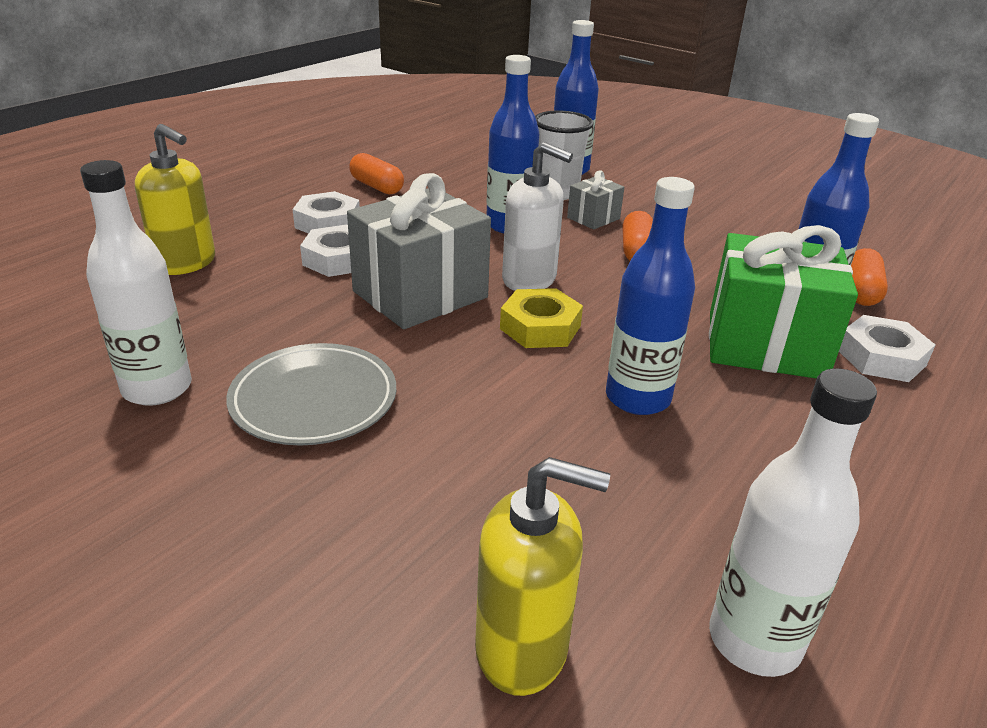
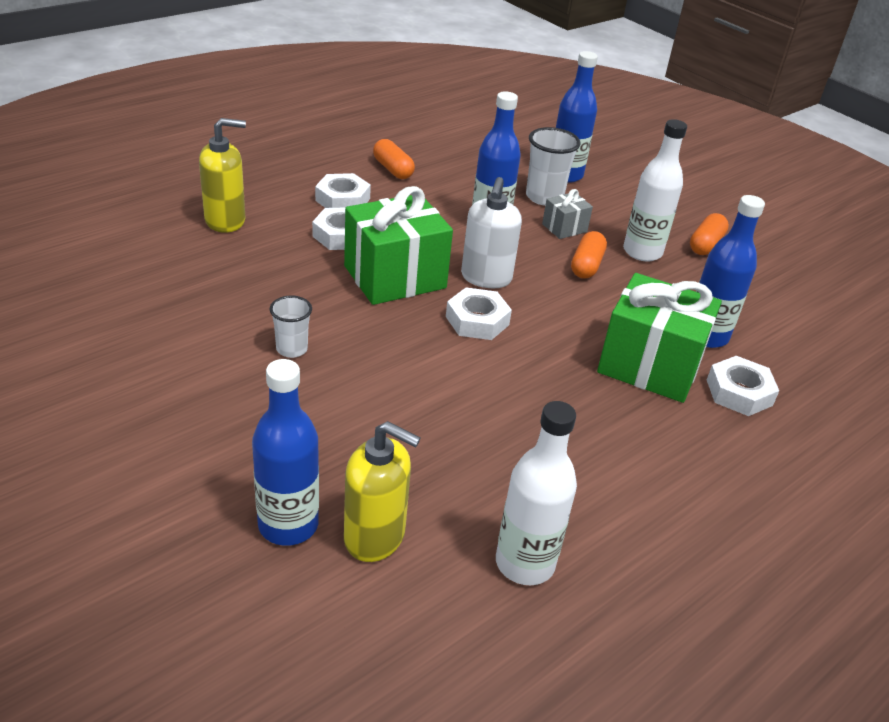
camera: 10 degrees right, 5 degrees up
(157, 388) = (187, 321): white bottle -> white bottle (642, 252)
(186, 263) = (225, 221): yellow soap dispenser -> yellow soap dispenser turned 60 degrees counterclockwise
(314, 399) = (292, 349): grey plate -> white cup
(420, 294) = (395, 277): grey gift -> green gift
(529, 280) = (486, 278): white soap dispenser -> white soap dispenser turned 60 degrees clockwise
(540, 327) = (477, 320): yellow nut -> white nut
(637, 398) = (526, 390): blue bottle -> blue bottle (288, 525)
(861, 291) = (760, 333): orange capsule -> orange capsule (706, 244)

